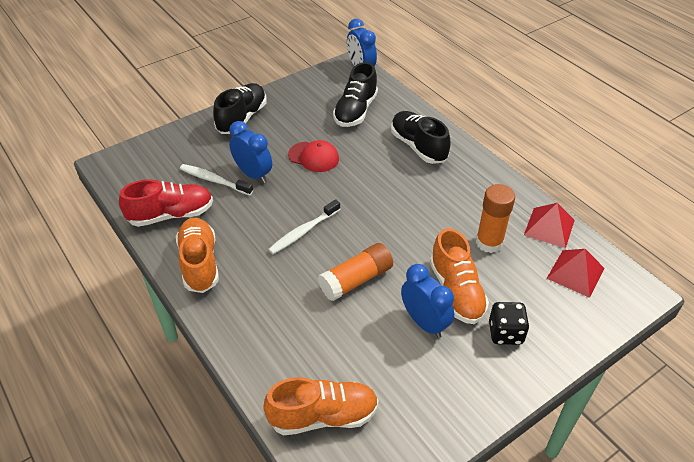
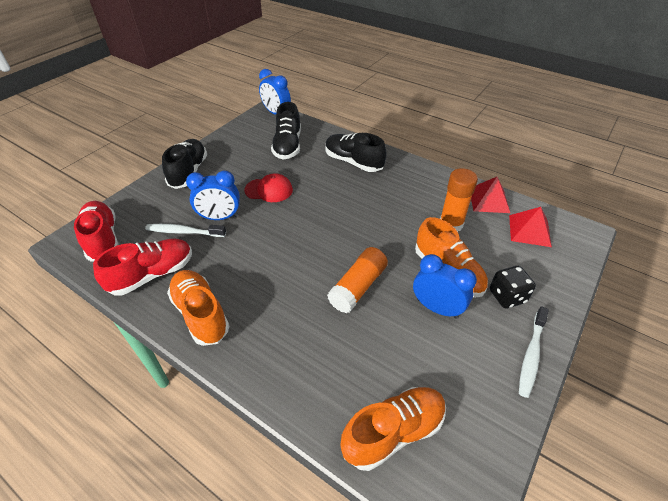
camera: 20 degrees left, 0 degrees up
(139, 169) = (103, 239): none -> red shoe
(253, 174) = (220, 217): blue clock -> blue clock turned 150 degrees clockwise
(303, 232) = (289, 257): white toothbrush -> white toothbrush (531, 355)

